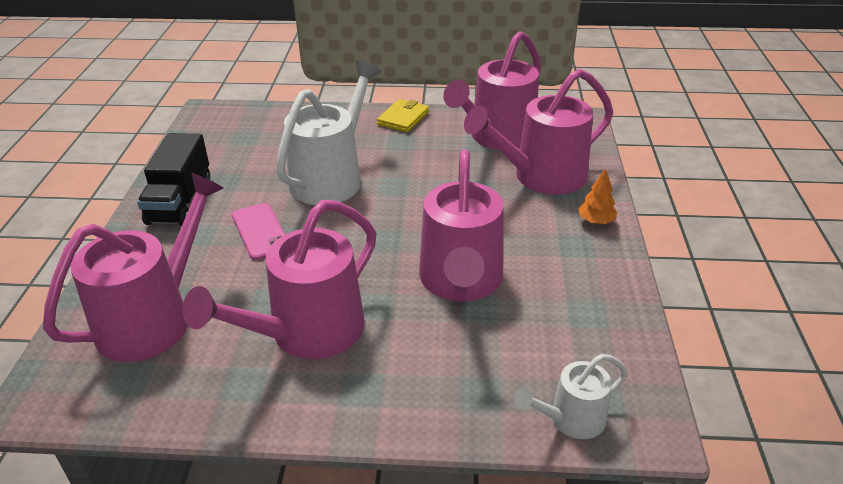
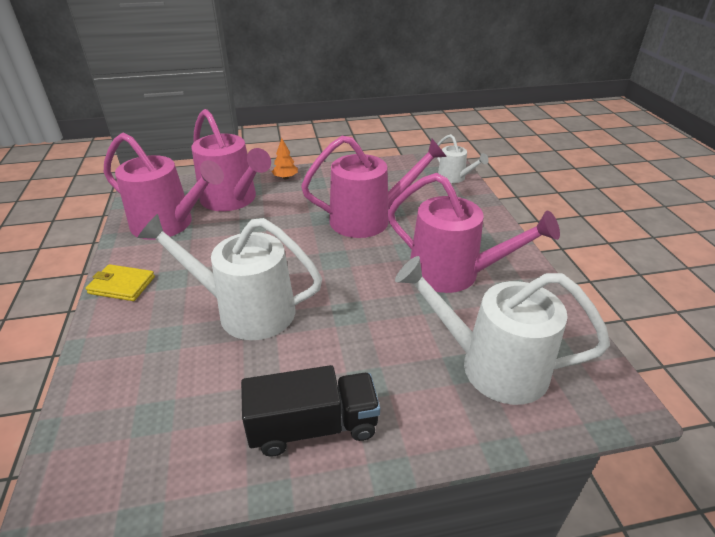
camera: 105 degrees left, 0 degrees up
(154, 317) = (491, 366): pink watering can -> white watering can
(260, 231) = (348, 335): pink phone -> none

